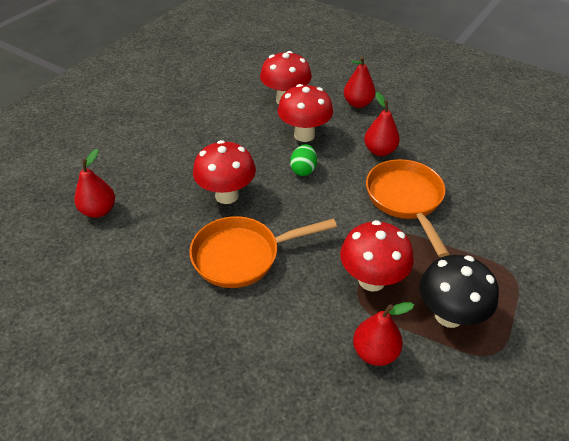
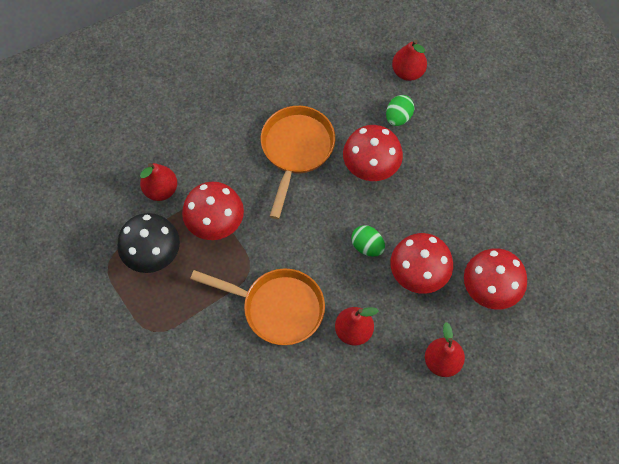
camera: 120 degrees right, 20 degrees up
(158, 198) = (398, 117): none -> green egg

